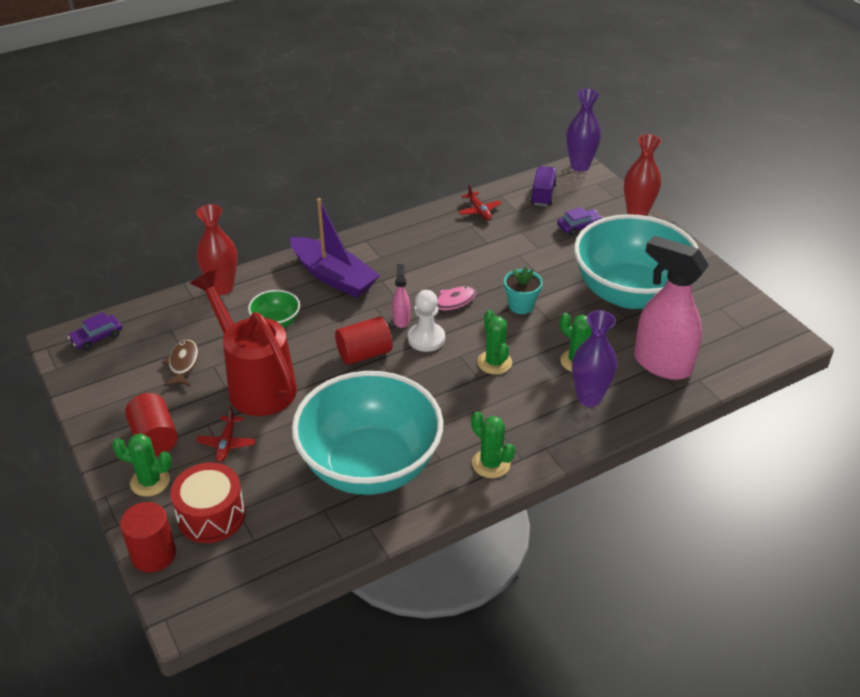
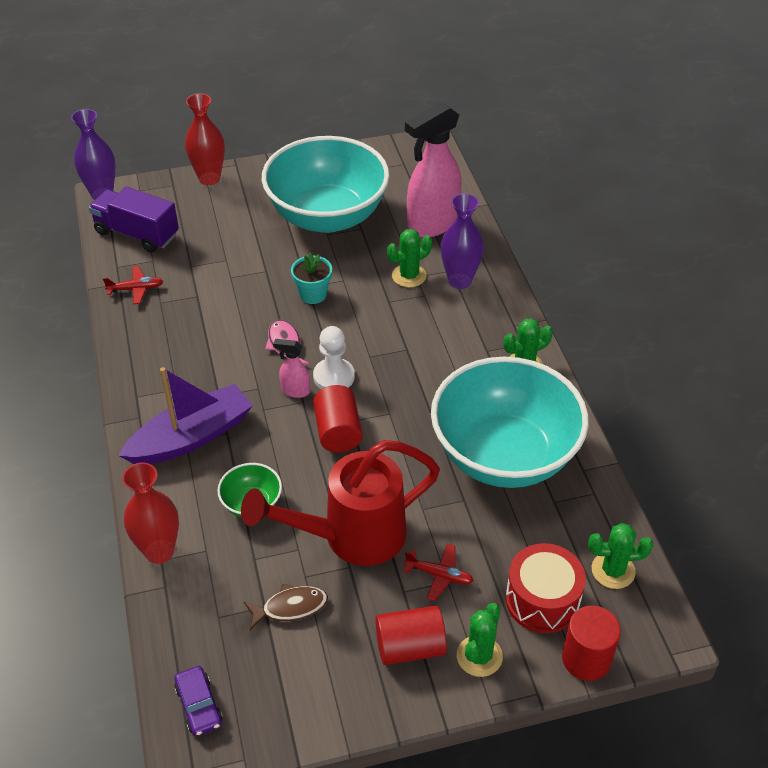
camera: 75 degrees left, 5 degrees up
(183, 364) = (290, 607): brown fish -> brown fish turned 150 degrees clockwise
(494, 362) = (389, 333): green cactus -> green cactus (613, 570)
(543, 195) = (137, 234): purple truck -> purple truck, size x1.51
(579, 226) = (207, 222): purple car -> none

